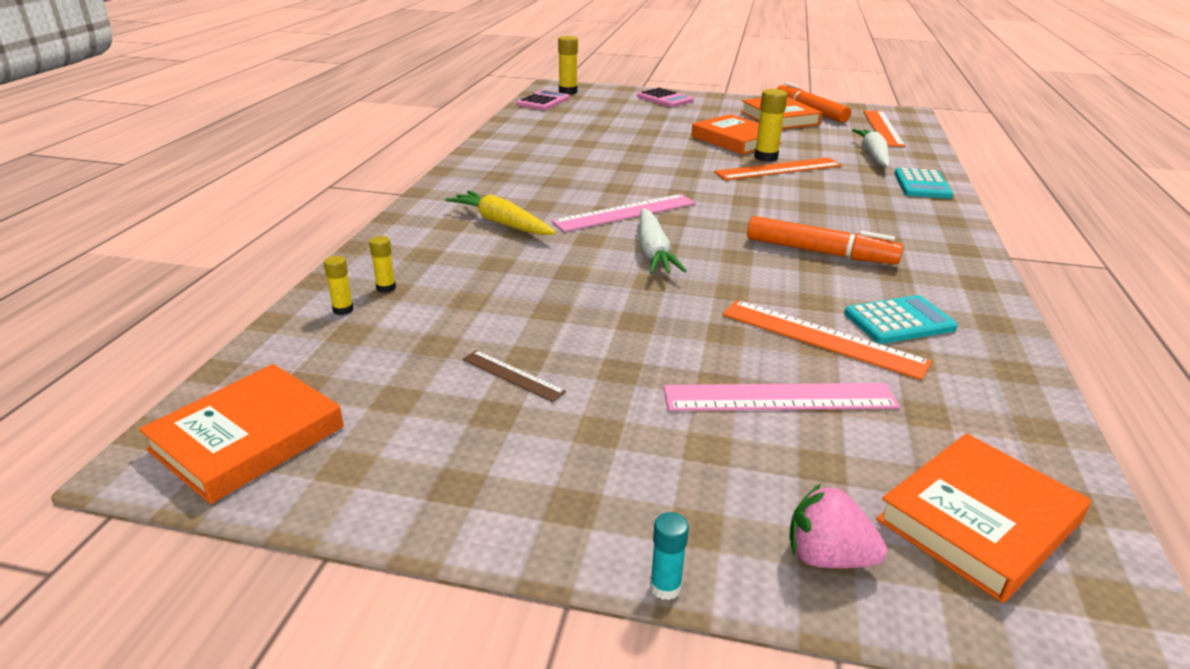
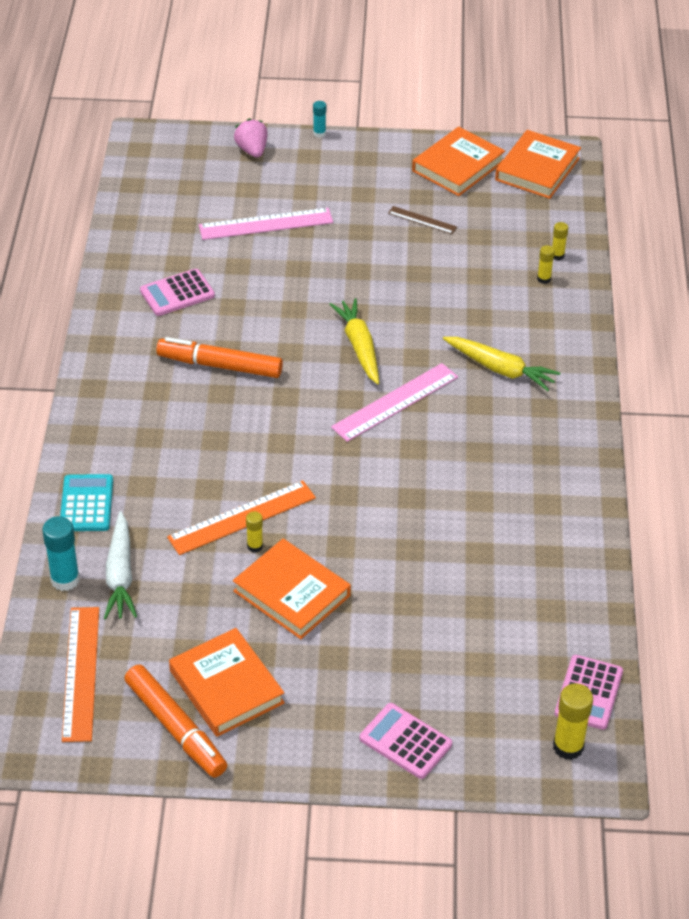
camera: 170 degrees right, 15 degrees up
(653, 252) = (359, 347): white carrot -> yellow carrot
(765, 157) = (255, 546): yellow glue stick -> yellow glue stick, size x0.56
(822, 338) = (234, 271): orange ruler -> none
(827, 557) = (252, 150): pink strawberry -> pink strawberry turned 120 degrees counterclockwise
(899, 321) = (177, 293): turquoise calculator -> pink calculator
(917, 157) = (65, 580): none -> turquoise glue stick
(978, 521) = (180, 172): orange book -> orange book (458, 166)

